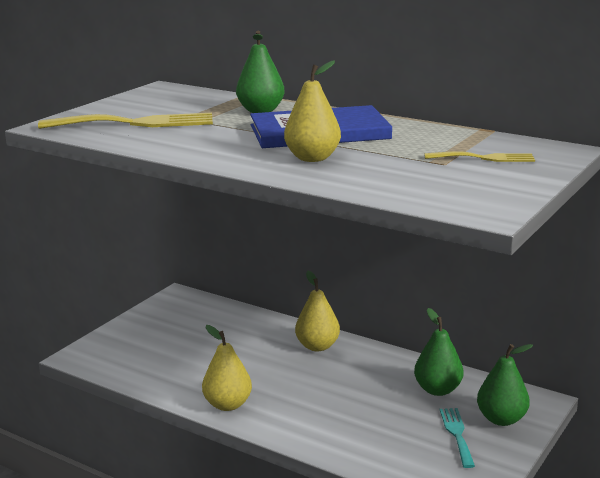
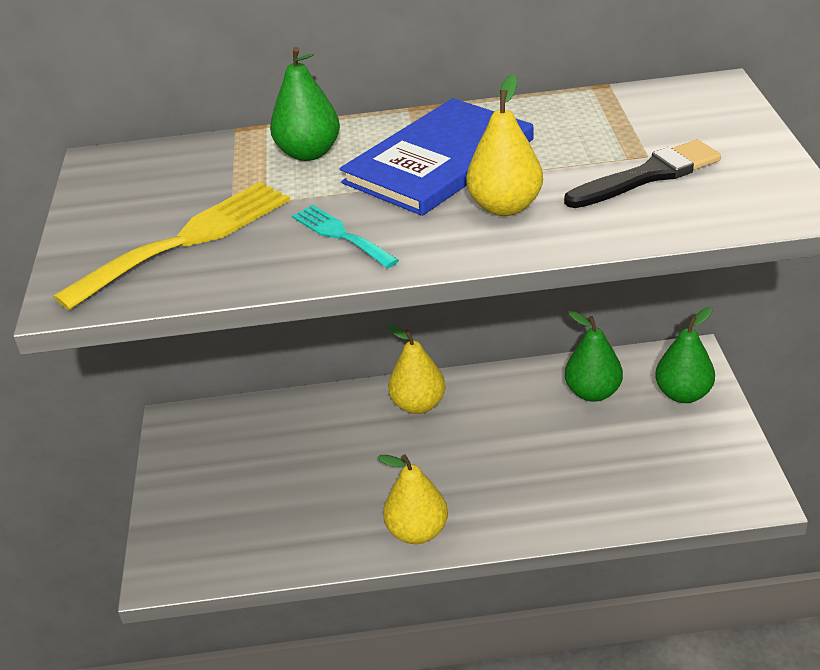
camera: 35 degrees left, 15 degrees up
(424, 171) = (648, 176): none -> black brush
(457, 434) = (667, 434): turquoise fork -> turquoise fork (340, 235)
(484, 158) = (669, 130): yellow fork -> none

